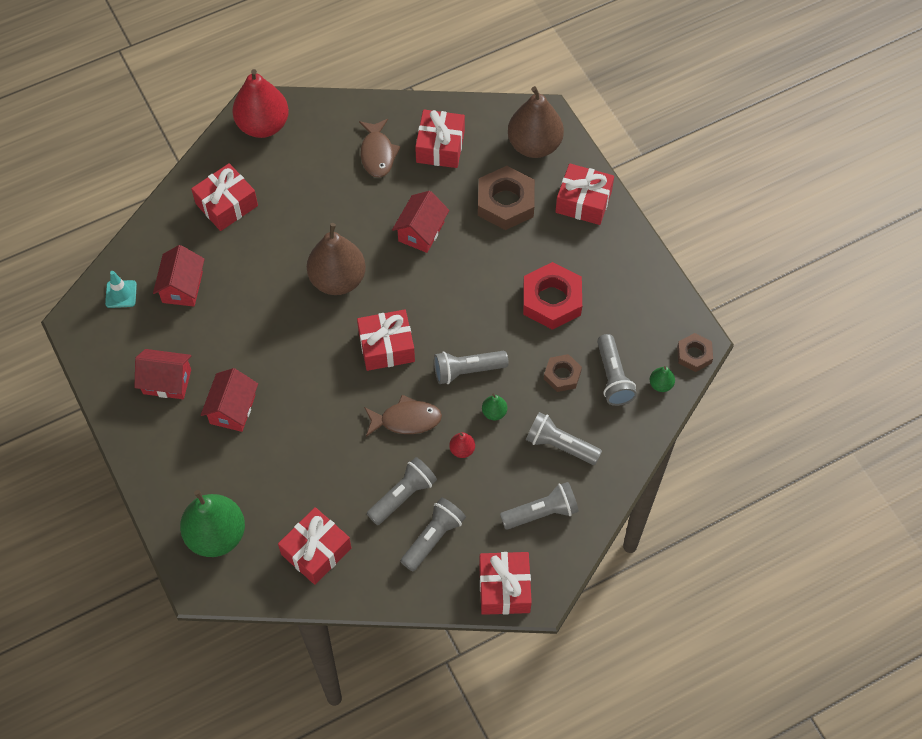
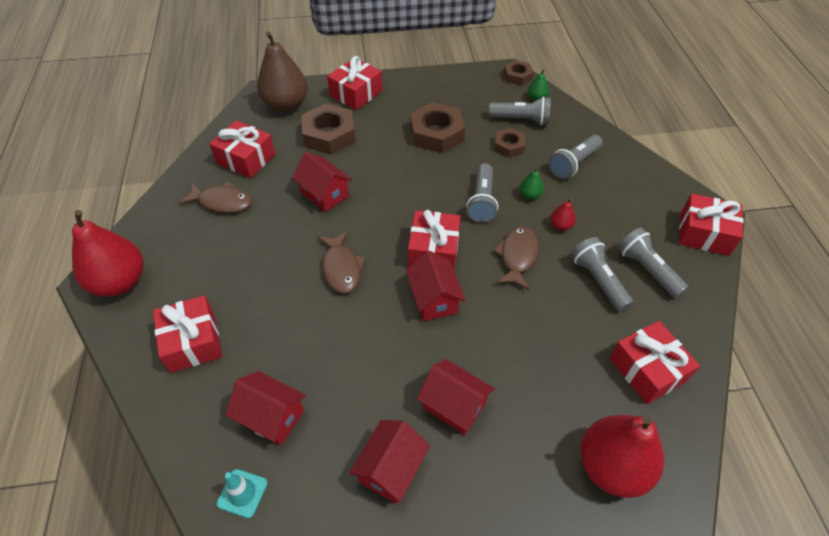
camera: 70 degrees left, 10 degrees down
(216, 535) = (612, 466): green pear -> red pear
(331, 364) = (434, 299): none -> red house
(338, 280) = (341, 268): brown pear -> brown fish
(541, 512) = (634, 191): grey flashlight -> none
(551, 300) = (436, 133): red nut -> brown nut

